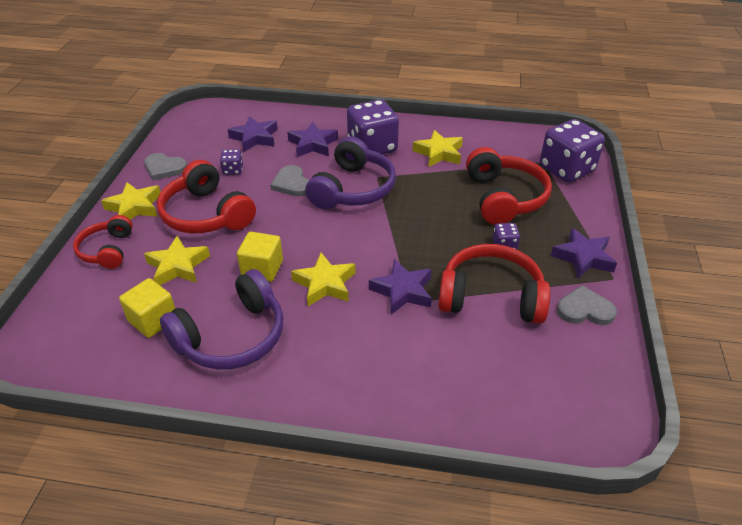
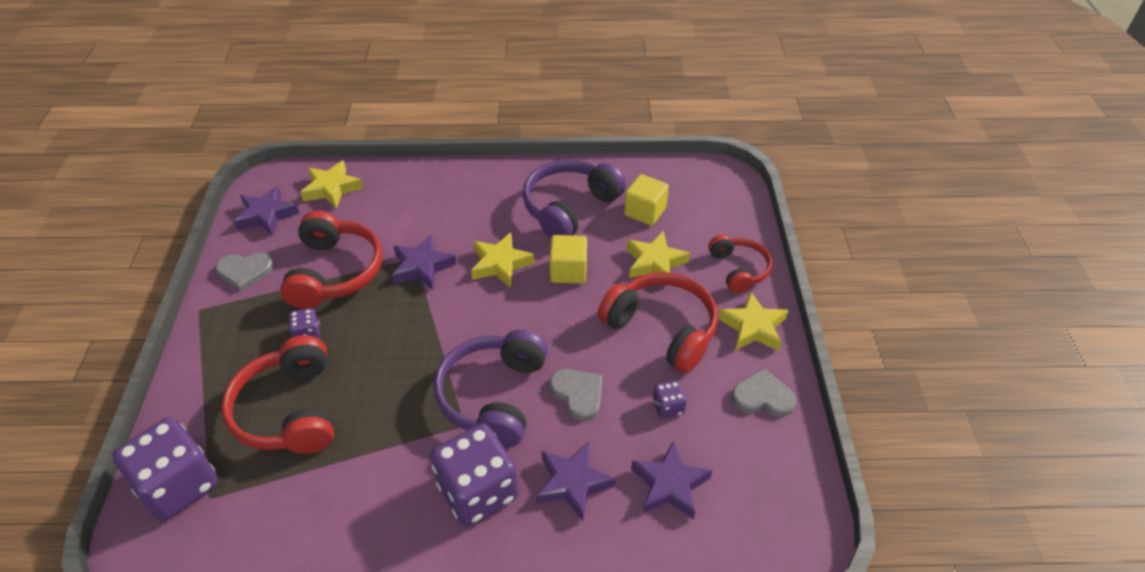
camera: 170 degrees right, 5 degrees up
(439, 153) = (371, 493): yellow star -> yellow star (331, 188)
(491, 297) = (335, 272): red headphones -> red headphones turned 90 degrees counterclockwise
(583, 257) = (221, 331): purple star -> purple star (266, 215)

